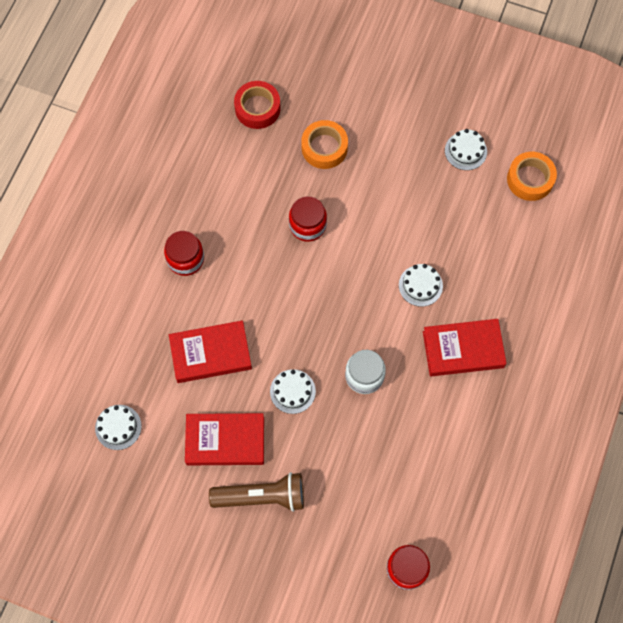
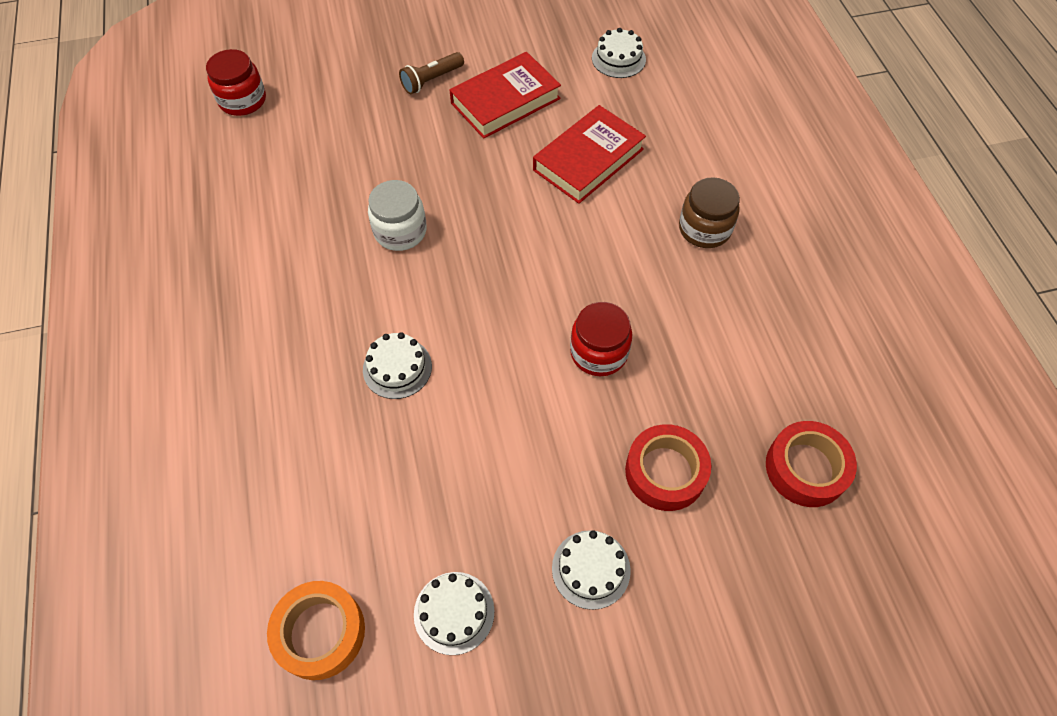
camera: 145 degrees right, 10 degrees down
(185, 259) = (704, 229): red jar -> brown jar
(261, 496) = (431, 80): brown flashlight -> brown flashlight, size x0.61
(292, 391) = (471, 175): white cake -> white cake (591, 569)
(324, 148) = (665, 472): orange tape -> red tape
(463, 349) = (294, 325): red book -> none

